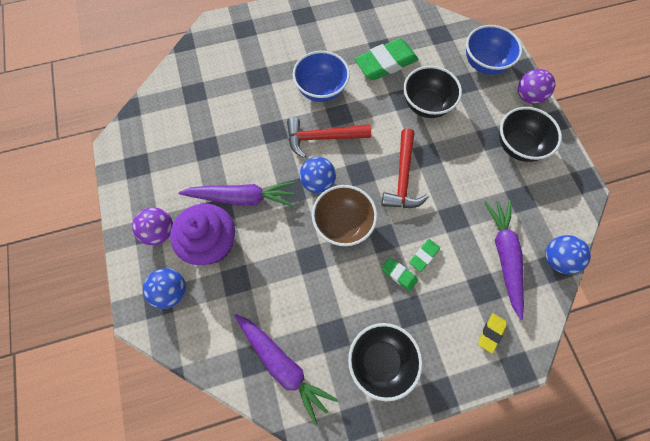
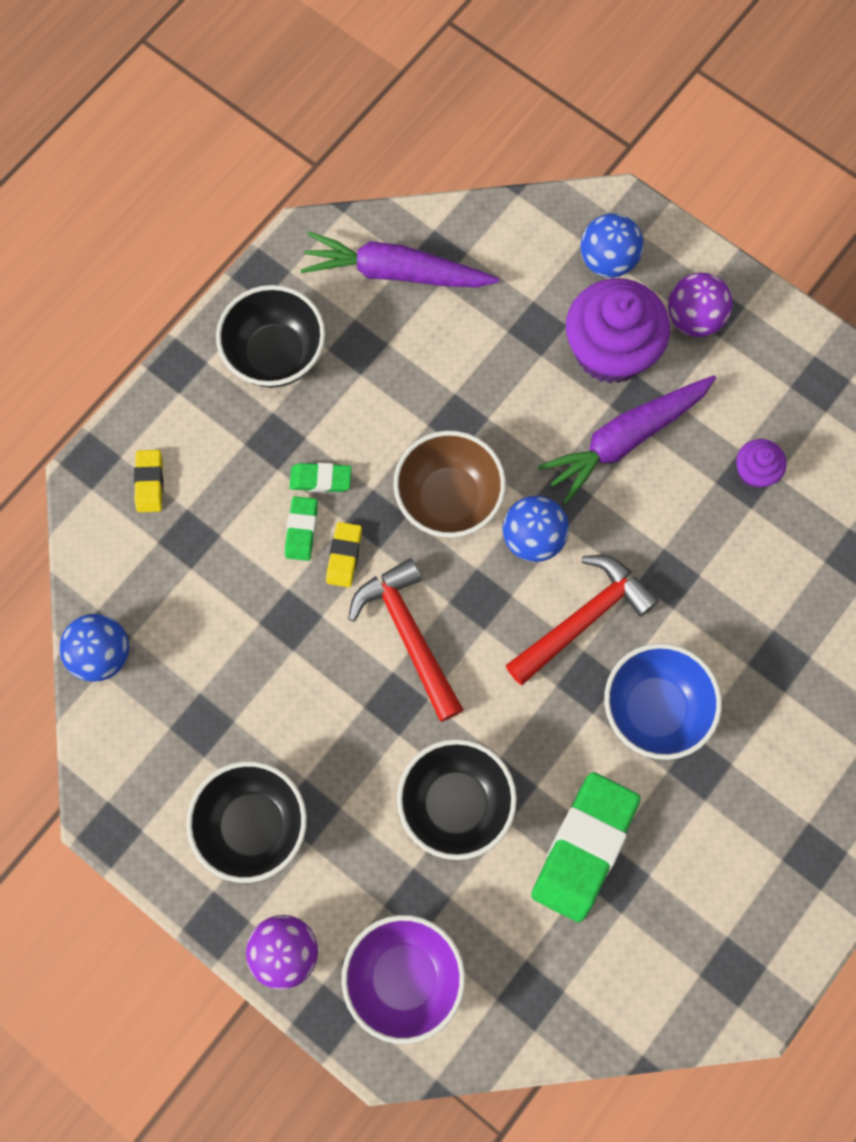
camera: 145 degrees right, 5 degrees up
(200, 148) = (754, 471): none -> purple cupcake
(410, 230) = (344, 556): none -> yellow eraser
(484, 64) = (404, 976): blue bowl -> purple bowl
(504, 256) = (183, 607): purple carrot -> none

